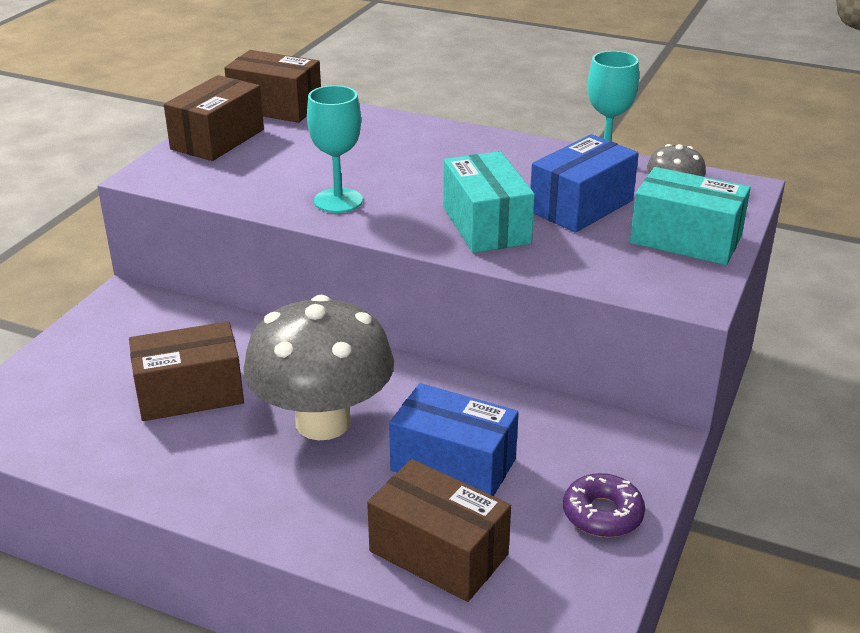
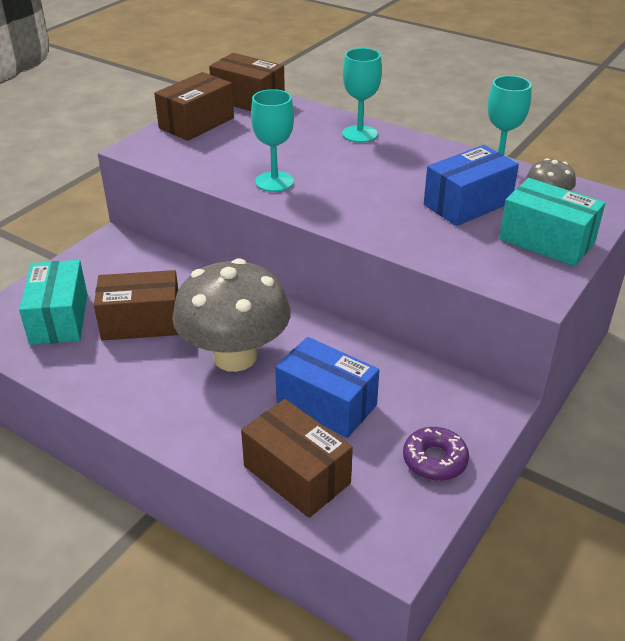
camera: 10 degrees right, 5 degrees up
(427, 137) = (359, 134): none -> turquoise goblet
(486, 225) = (385, 213): turquoise box -> turquoise box (59, 318)

